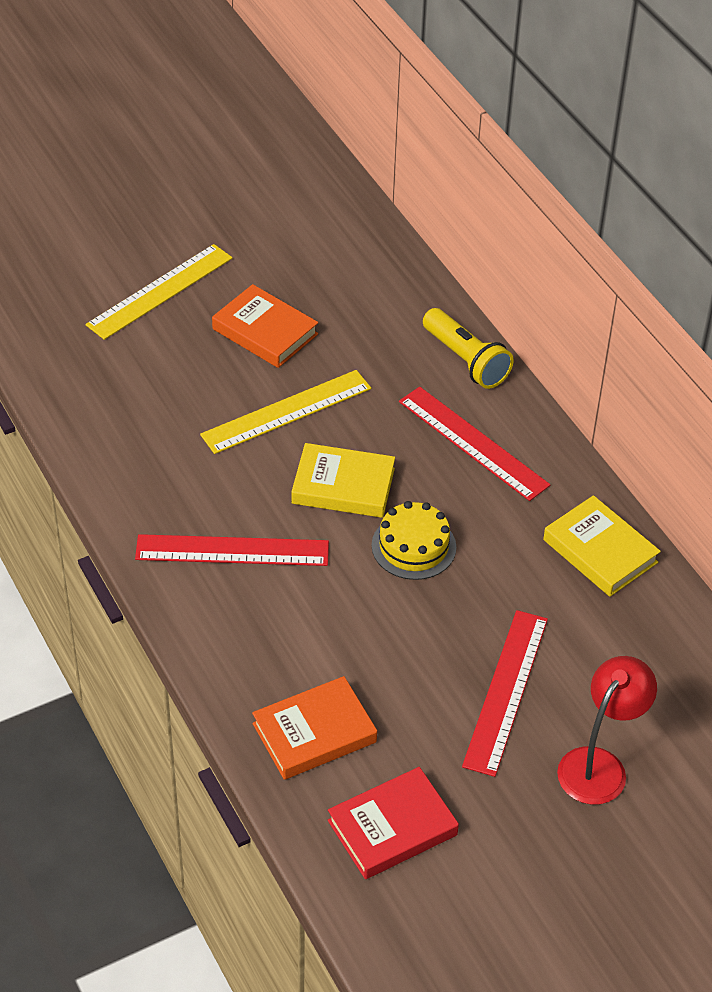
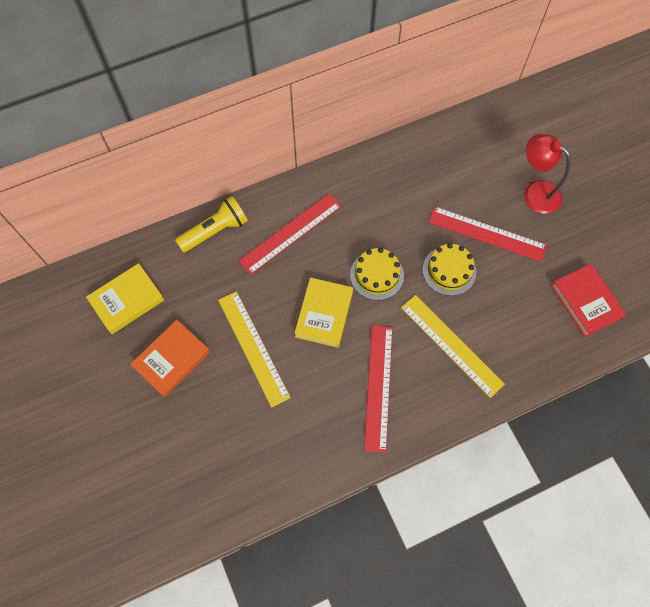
camera: 85 degrees left, 20 degrees up
(160, 291) = (118, 436): yellow ruler -> yellow ruler (451, 345)
(314, 733) = (523, 341): orange book -> none
(431, 638) = (449, 270): none -> yellow cake
(600, 551) = (382, 173): yellow book -> yellow book (127, 300)

